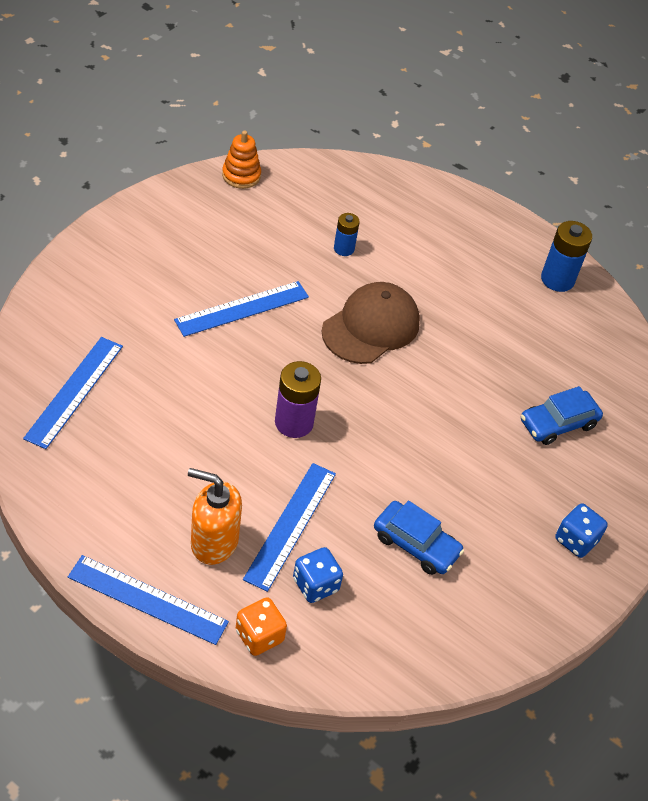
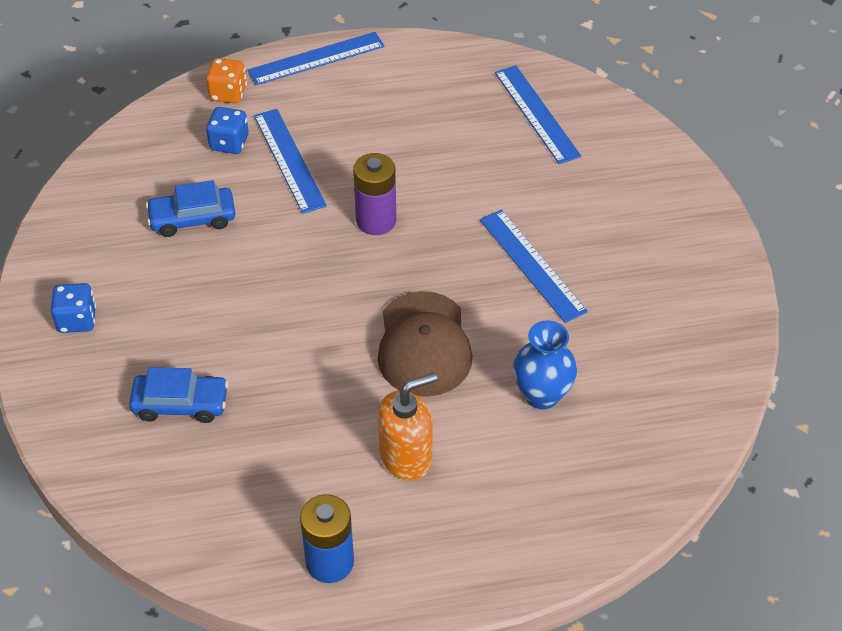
camera: 140 degrees right, 0 degrees up
(214, 542) = (322, 113): orange soap dispenser -> orange soap dispenser (406, 457)
(241, 175) = (721, 379): orange stacking toy -> none
(242, 309) = (531, 265): blue ruler -> blue ruler turned 45 degrees counterclockwise
(344, 249) = (542, 395): blue battery -> blue vase
(558, 423) = (180, 404): blue car -> blue car turned 75 degrees clockwise

